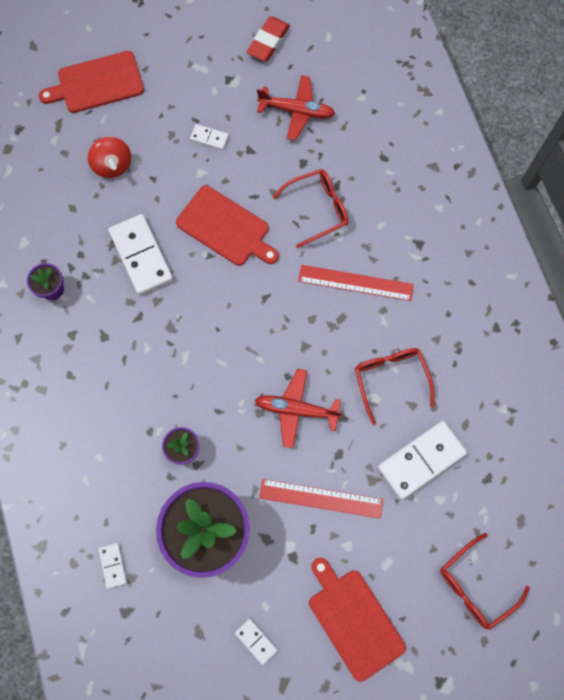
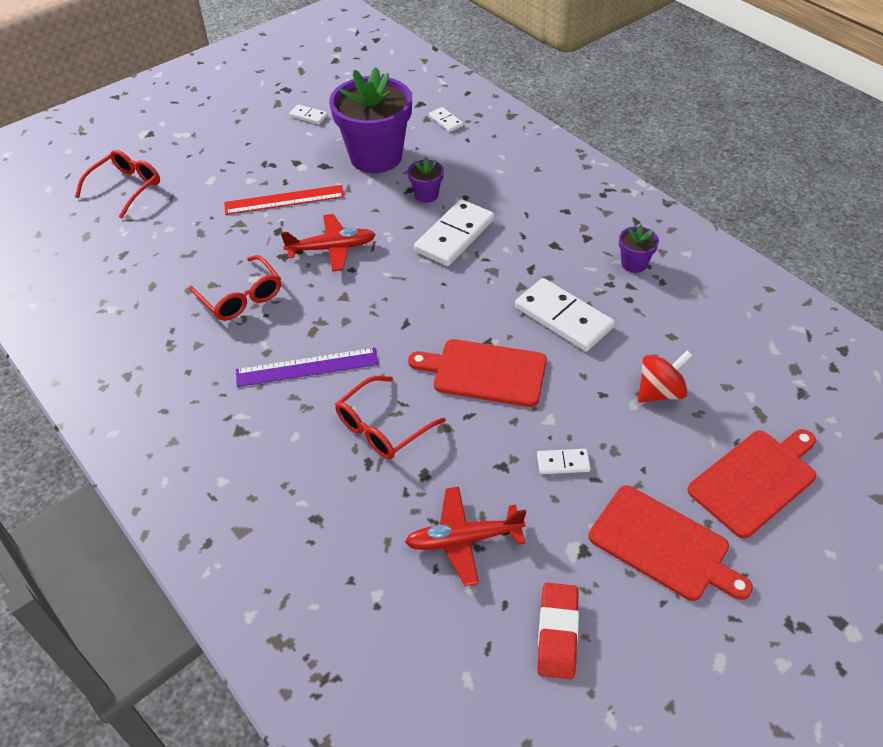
camera: 160 degrees right, 25 degrees down
(113, 165) = (660, 392): red spinning top -> red spinning top turned 105 degrees clockwise
(354, 620) = (231, 144): red cutting board -> red cutting board (663, 545)
(355, 282) = (307, 367): red ruler -> purple ruler
(421, 460) = (193, 248): white domino -> white domino (454, 236)

